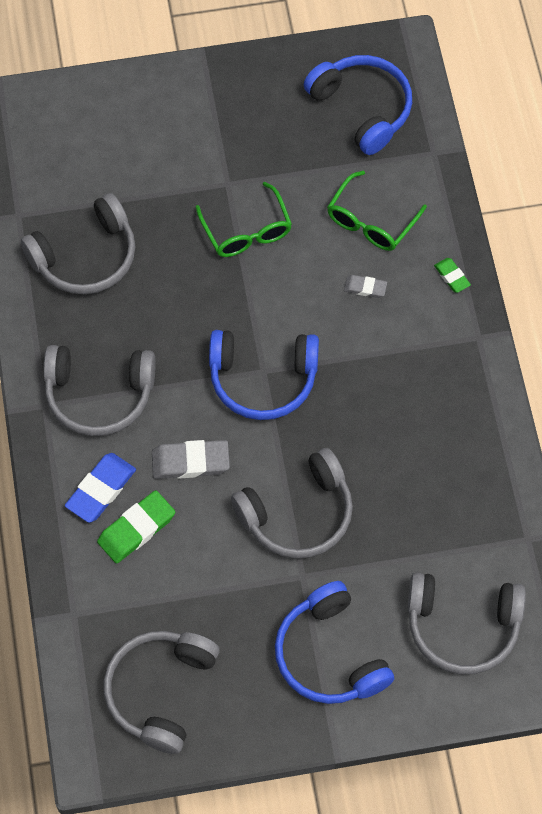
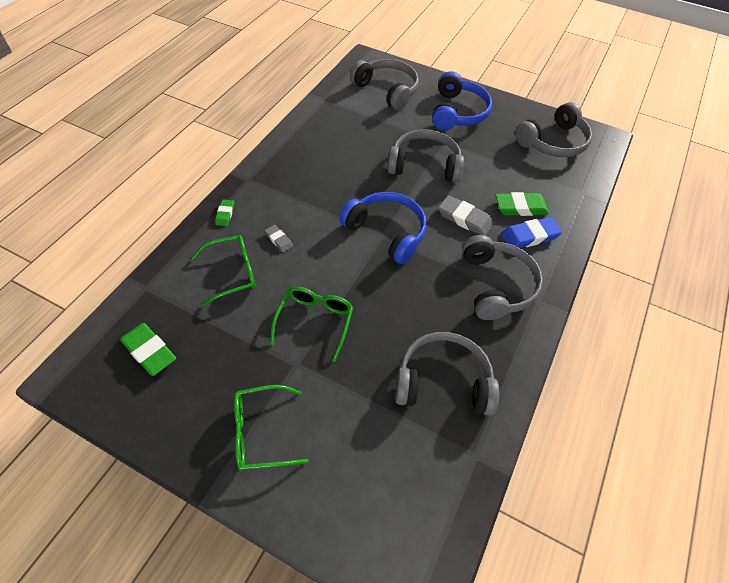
camera: 145 degrees left, 10 degrees down
(99, 395) = (496, 285): grey headphones -> grey headphones turned 45 degrees clockwise
(205, 116) = (261, 432): none -> green glasses
(362, 108) = (149, 351): blue headphones -> green eraser

